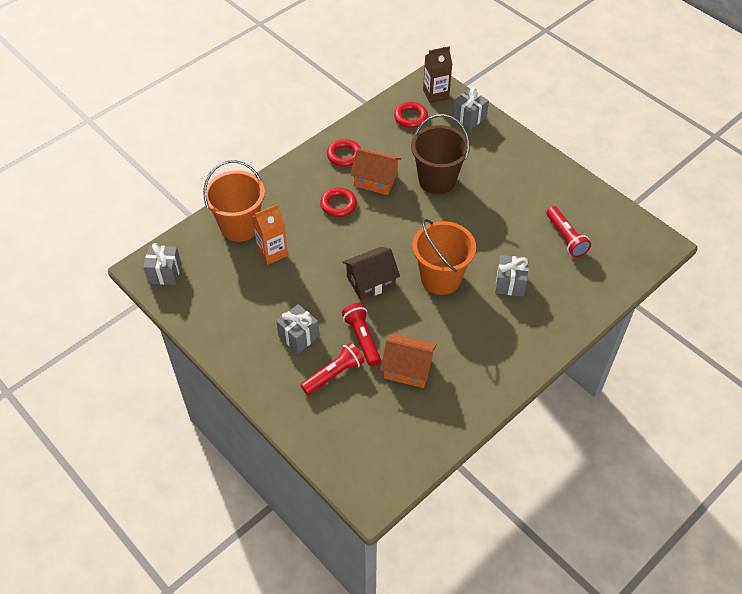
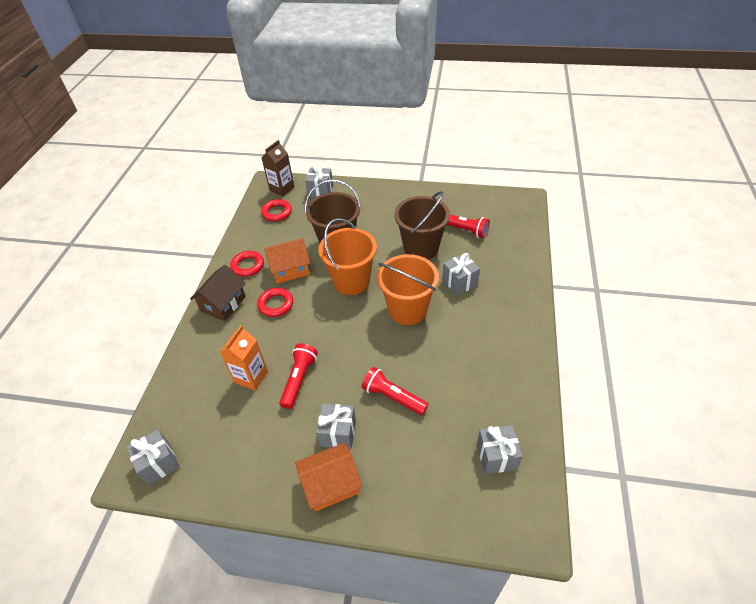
camera: 35 degrees left, 5 degrees down
(240, 226) = (202, 373): orange bucket -> orange bucket (351, 281)
(334, 374) = (398, 444): red flashlight -> red flashlight (299, 379)
(371, 282) = (357, 347): brown house -> brown house (223, 304)
(398, 433) = (496, 456): none -> grey gift
(408, 369) = (451, 396): orange house -> orange house (331, 484)
(507, 230) = (421, 248): none -> brown bucket

